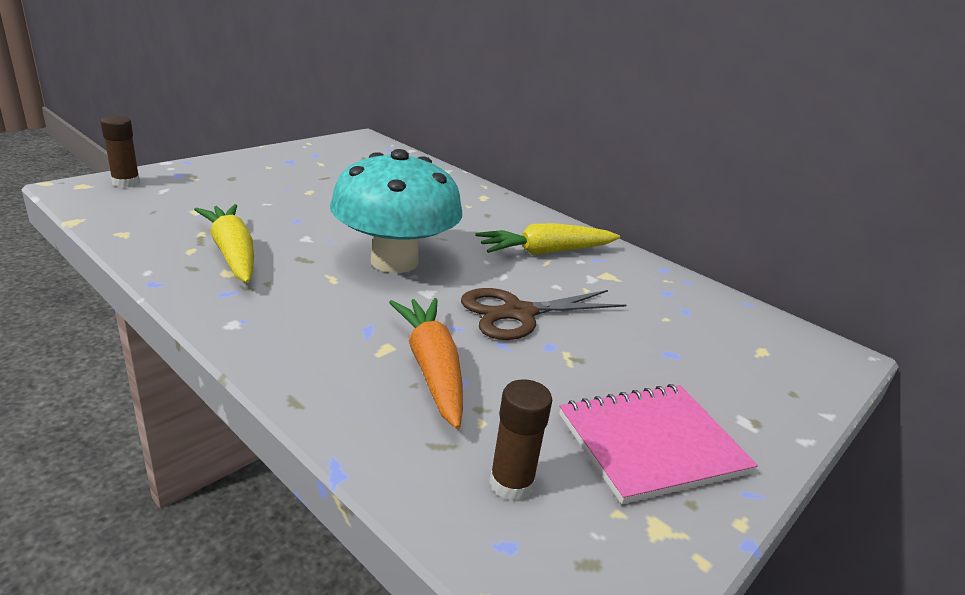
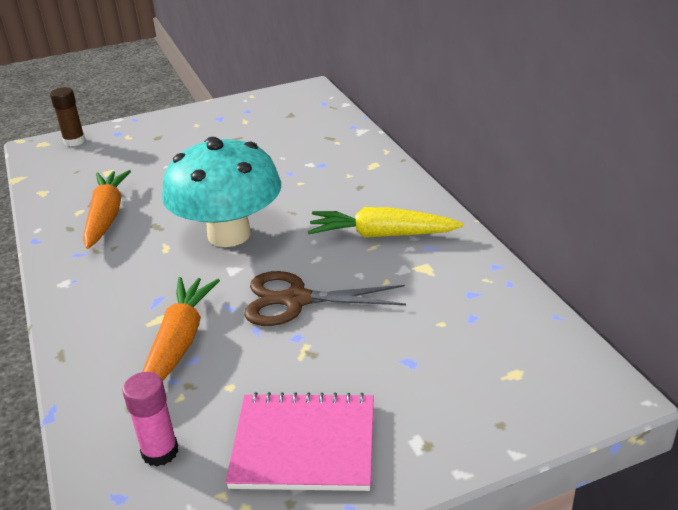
camera: 30 degrees right, 5 degrees up
(232, 253) = (106, 217): yellow carrot -> orange carrot
(511, 483) = (160, 452): brown glue stick -> pink glue stick

